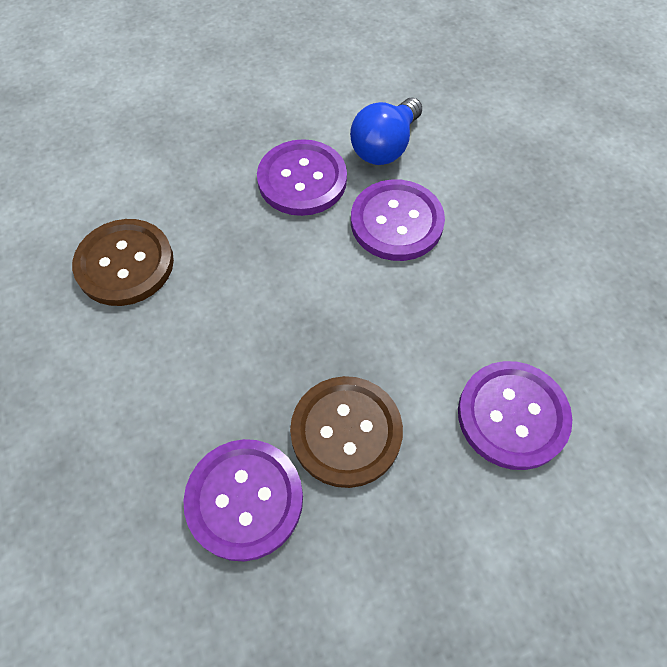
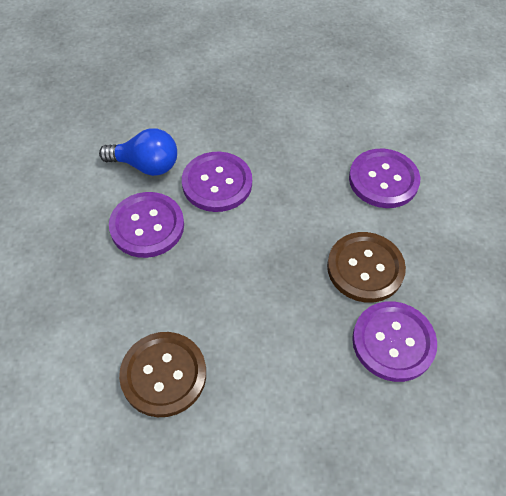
camera: 70 degrees left, 5 degrees down
(385, 147) = (146, 165): blue light bulb -> blue light bulb turned 45 degrees counterclockwise

